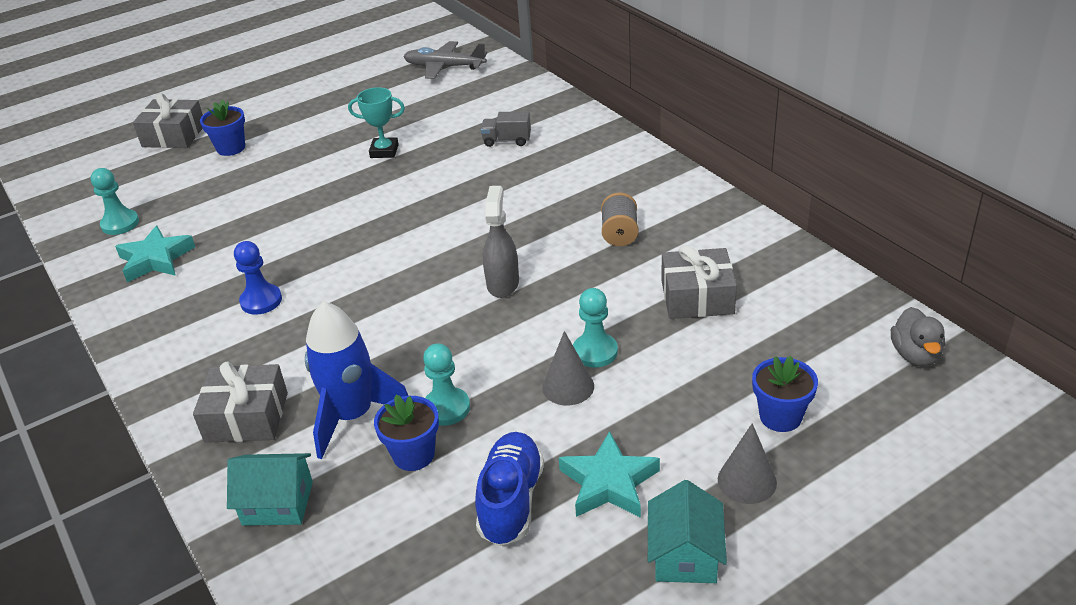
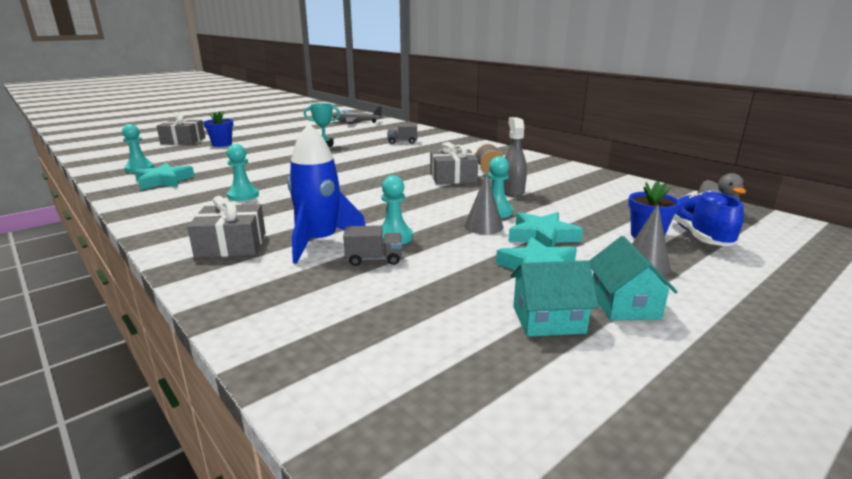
camera: 10 degrees left, 15 degrees down
(261, 301) = (243, 195): blue pawn -> turquoise pawn
(278, 503) = (259, 287): turquoise house -> turquoise house (548, 319)
(413, 455) = (374, 259): blue flower pot -> grey truck
(503, 283) = (418, 187): grey spray bottle -> grey spray bottle (512, 192)
(511, 501) = (463, 280): blue shoe -> blue shoe (699, 236)
(638, 413) = (542, 236): none -> turquoise star
(697, 297) = (554, 191): grey gift -> grey gift (453, 177)

